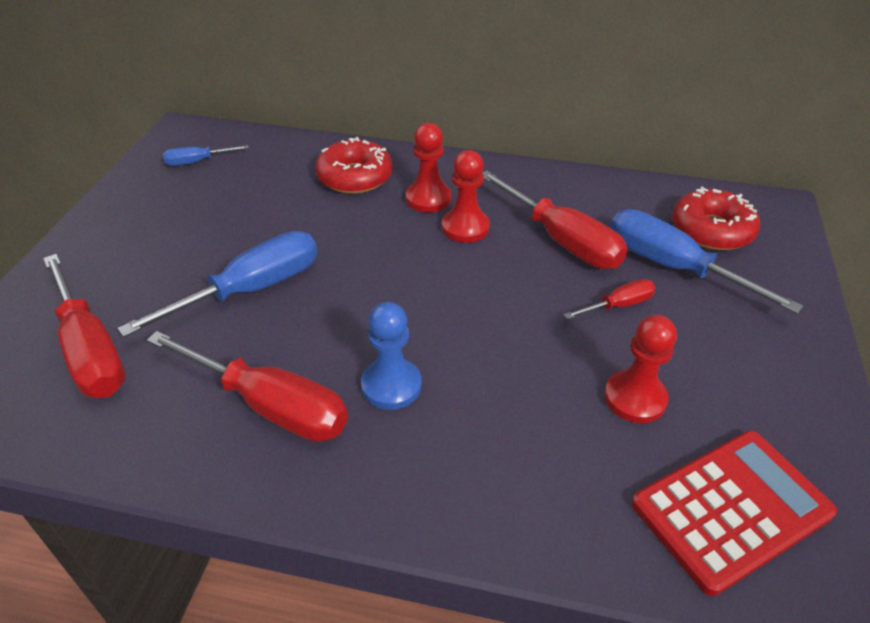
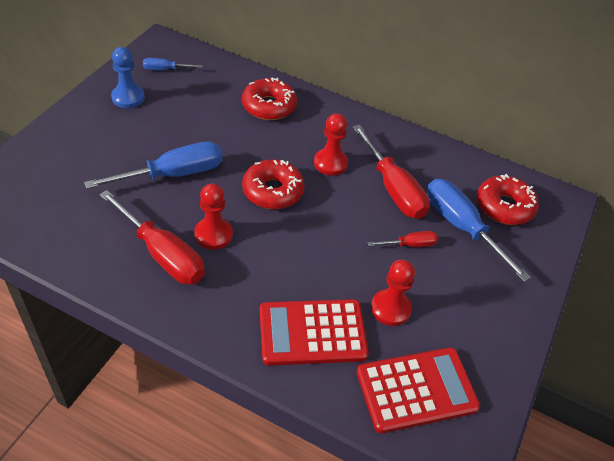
camera: 10 degrees right, 5 degrees up
(90, 350) = (65, 191): red screwdriver -> none
(391, 385) = (240, 260): blue pawn -> blue pawn (128, 97)
(401, 280) = (273, 191): none -> red donut
(428, 198) = (313, 135): red pawn -> red pawn (213, 234)
(541, 464) = (312, 333): none -> red calculator

